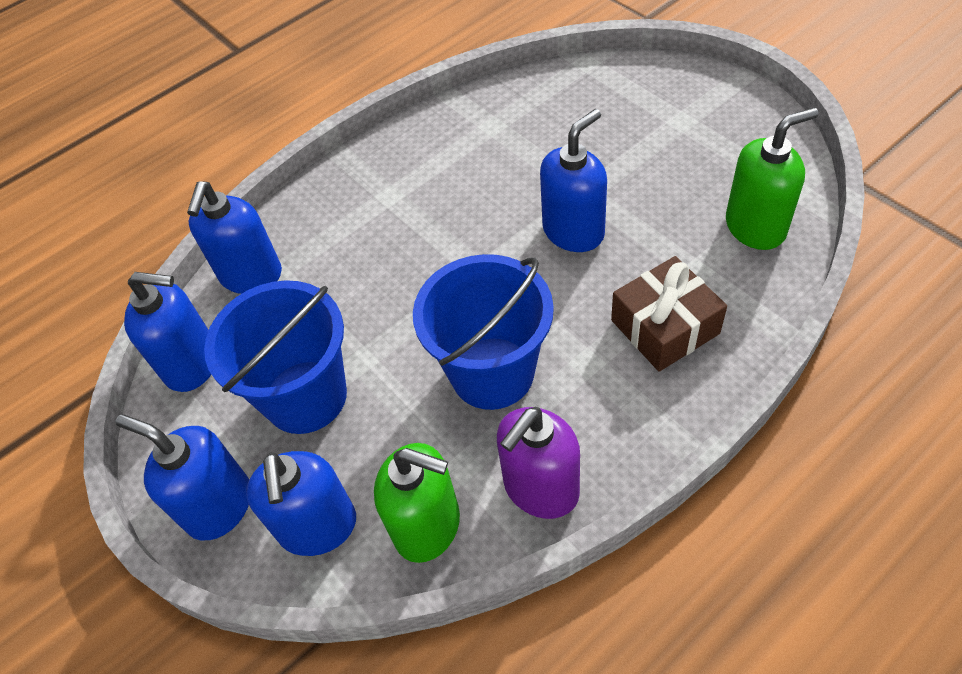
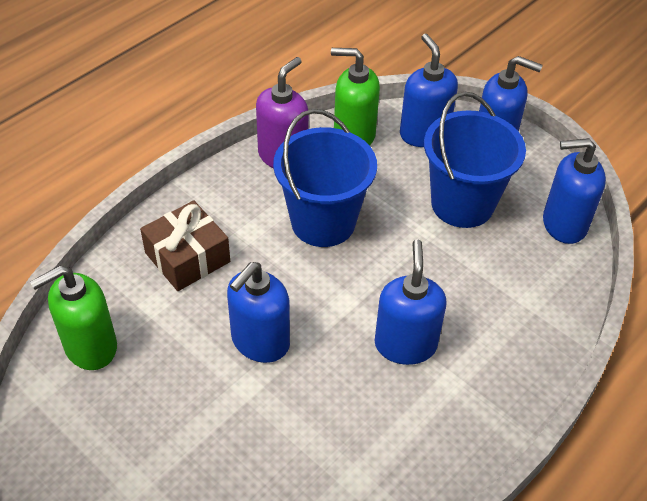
camera: 165 degrees right, 5 degrees down
(251, 275) = (553, 296): blue soap dispenser -> blue soap dispenser (405, 344)

